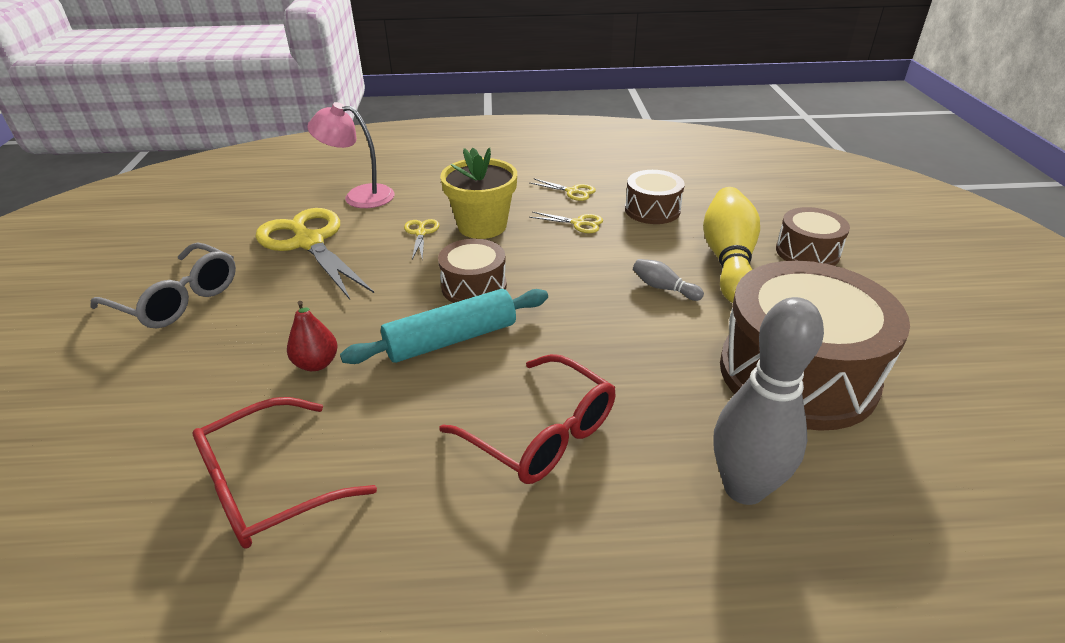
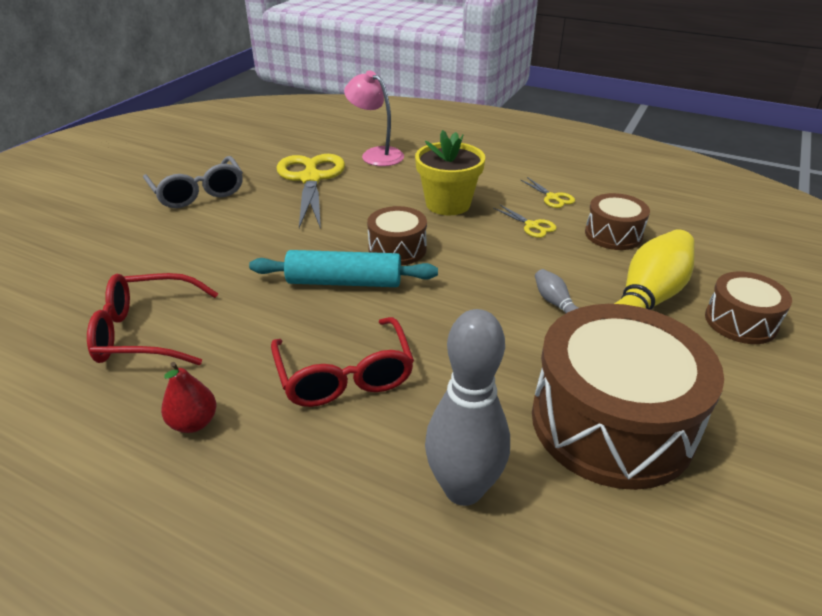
camera: 30 degrees right, 0 degrees up
(316, 363) = (241, 265): red pear -> red pear (194, 423)
(421, 233) = (395, 196): yellow scissors -> none

